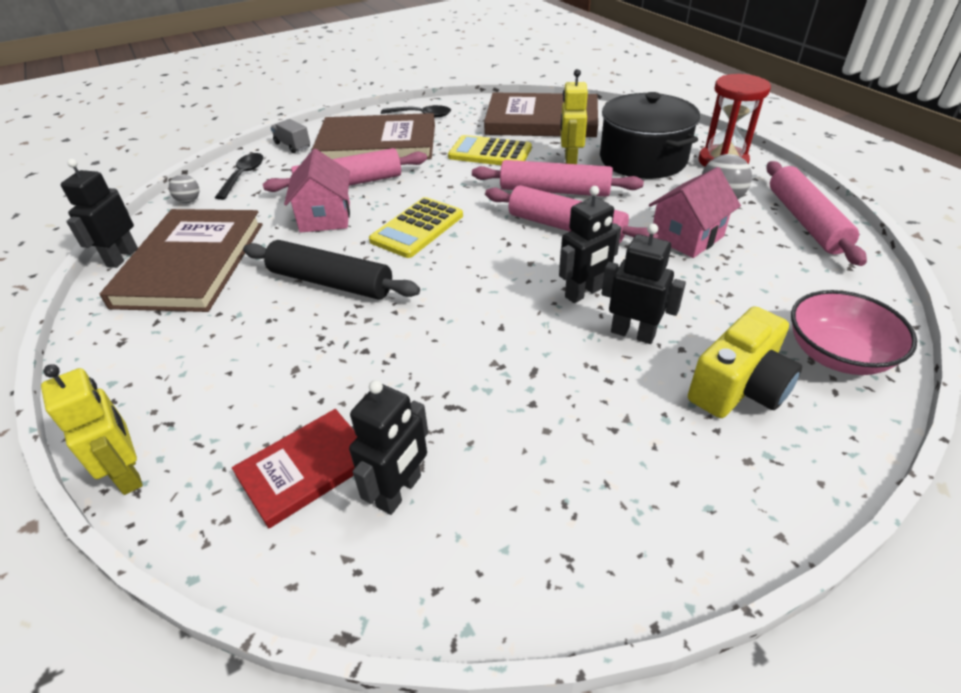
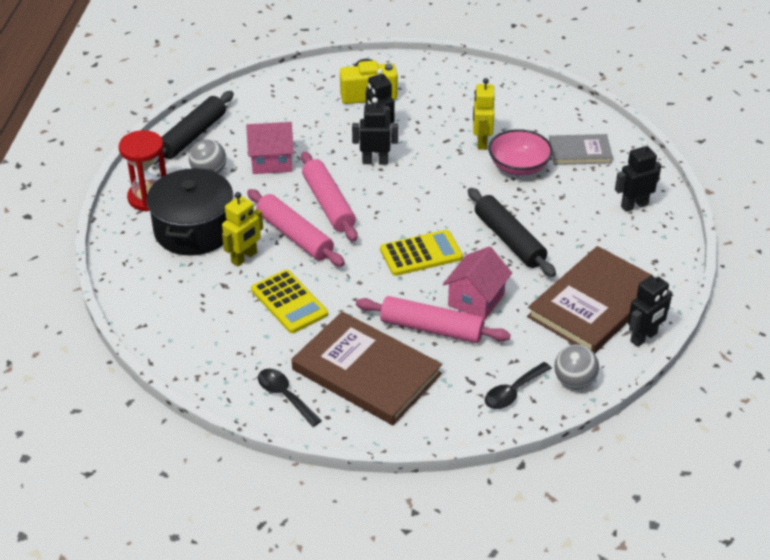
camera: 145 degrees left, 0 degrees up
(129, 473) = (660, 186): yellow robot -> yellow robot (481, 142)
(189, 201) = (574, 381): grey ball -> grey ball, size x1.61
(292, 145) = (443, 417): grey truck -> none
(306, 468) = (580, 152): red book -> grey book
(400, 491) = (546, 127): black robot -> black robot (634, 205)
(542, 120) = (195, 319): brown book -> none
(805, 221) = (192, 135): pink rolling pin -> black rolling pin
(837, 354) = (307, 83): pink bowl -> pink bowl (518, 167)

